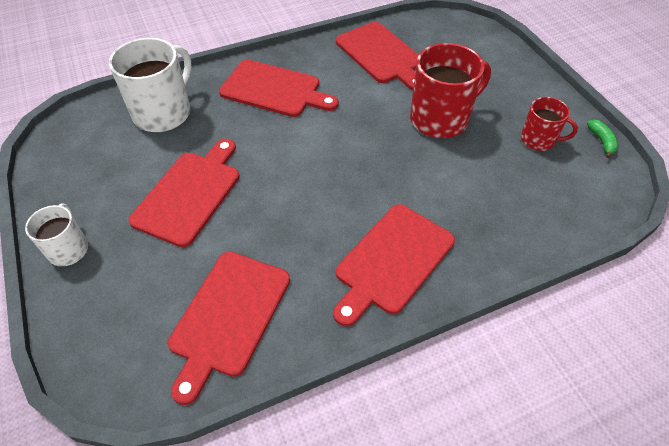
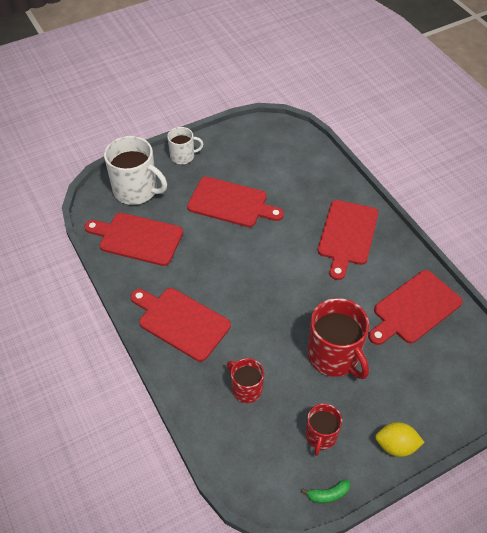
camera: 85 degrees right, 0 degrees up
(163, 113) = (307, 174): white mug -> white mug (136, 190)
(489, 197) = (246, 389): none -> red mug
(539, 89) = (396, 446): none -> yellow lemon

